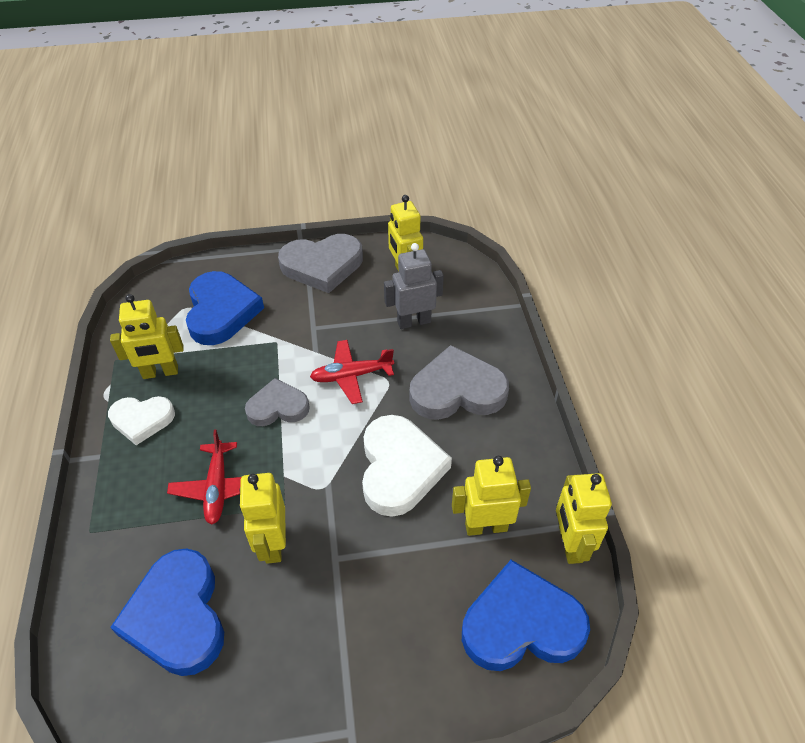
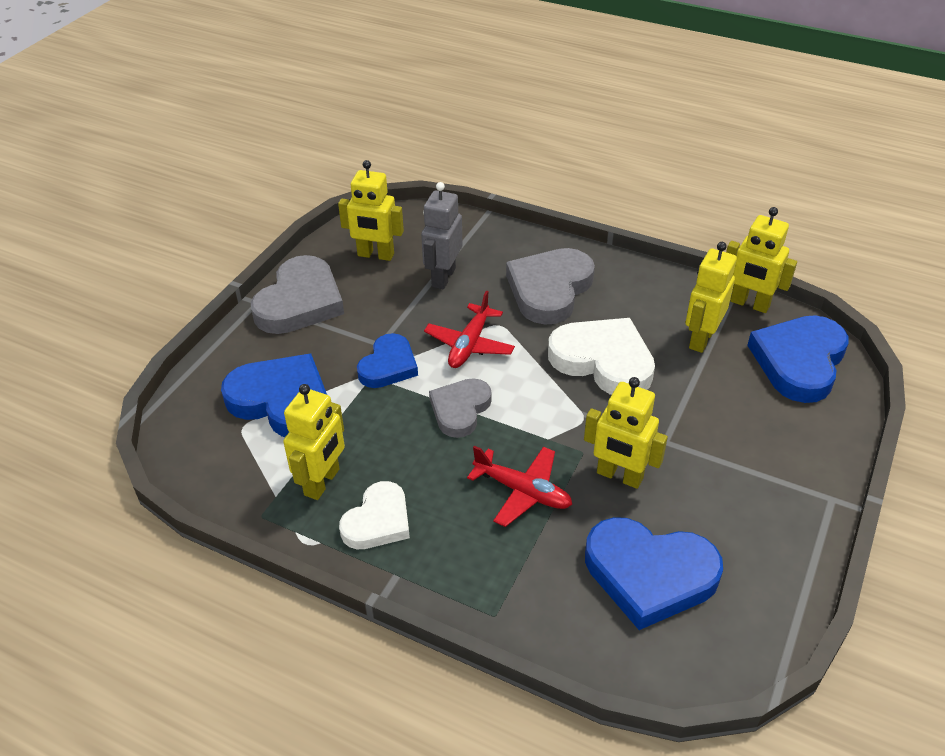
camera: 55 degrees left, 5 degrees down
(294, 344) = (388, 366): none -> blue heart

